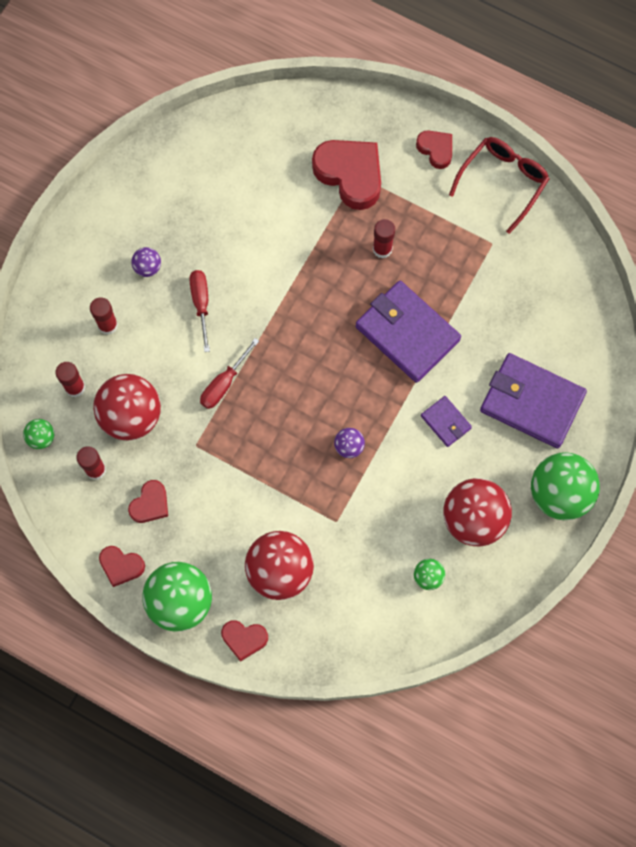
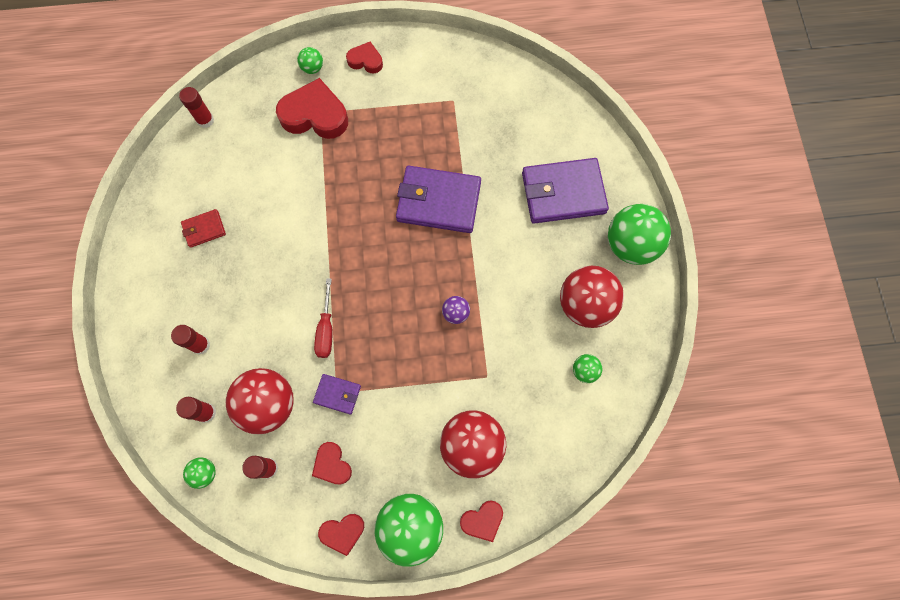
camera: 35 degrees left, 0 degrees up
(148, 267) = (203, 280): purple ball -> none
(150, 504) = (332, 464): red heart -> red heart turned 150 degrees clockwise
(178, 221) = (204, 229): none -> red wallet
(201, 304) = (266, 280): red screwdriver -> none
(379, 126) = (312, 68): none -> green ball
(382, 249) = (376, 153): red glue stick -> red glue stick (205, 120)
(445, 422) = (513, 247): purple wallet -> purple wallet (337, 394)
(503, 182) = (430, 54): red glasses -> none

